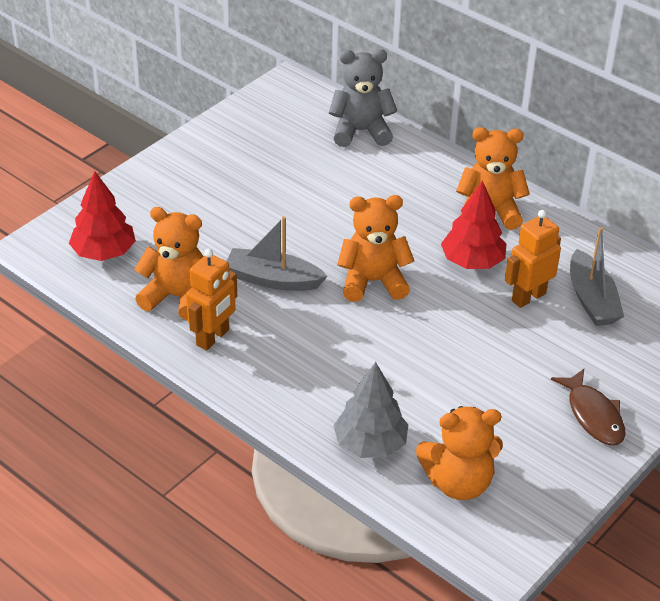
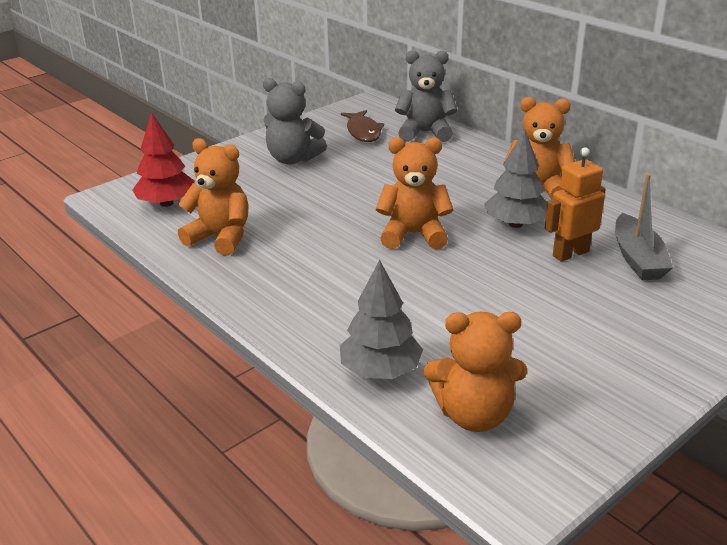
camera: 10 degrees right, 10 degrees down
(213, 338) = (243, 270): orange robot -> none
(223, 179) = (293, 159): none -> grey teddy bear
(273, 279) = (317, 229): grey boat -> none
(472, 261) = (515, 224): red tree -> grey tree
(593, 415) = (637, 359): brown fish -> brown fish (363, 132)

